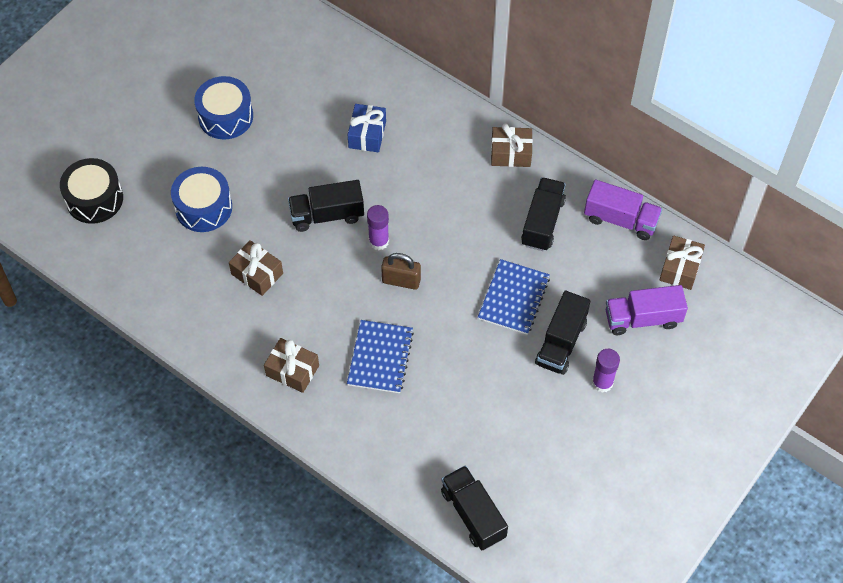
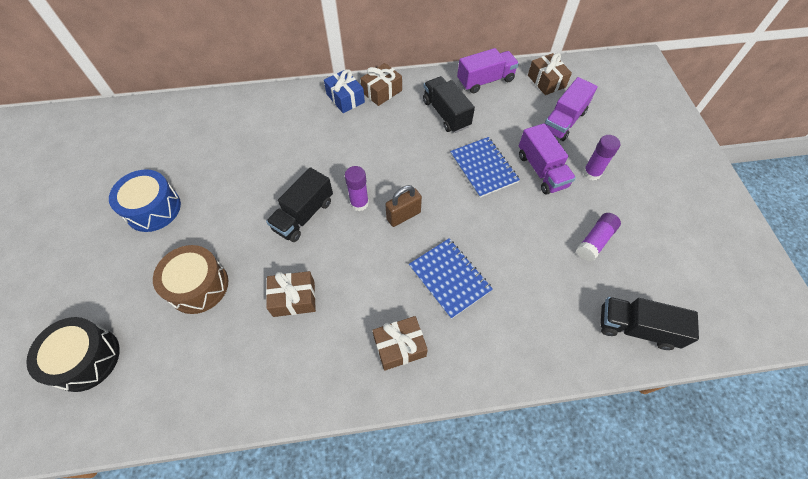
camera: 45 degrees left, 0 degrees up
(203, 207) = (198, 286): blue drum -> brown drum
(367, 134) = (276, 145): blue gift -> blue gift (345, 98)
(528, 433) = (595, 241): none -> purple glue stick
(561, 343) = (541, 170): black truck -> purple truck

